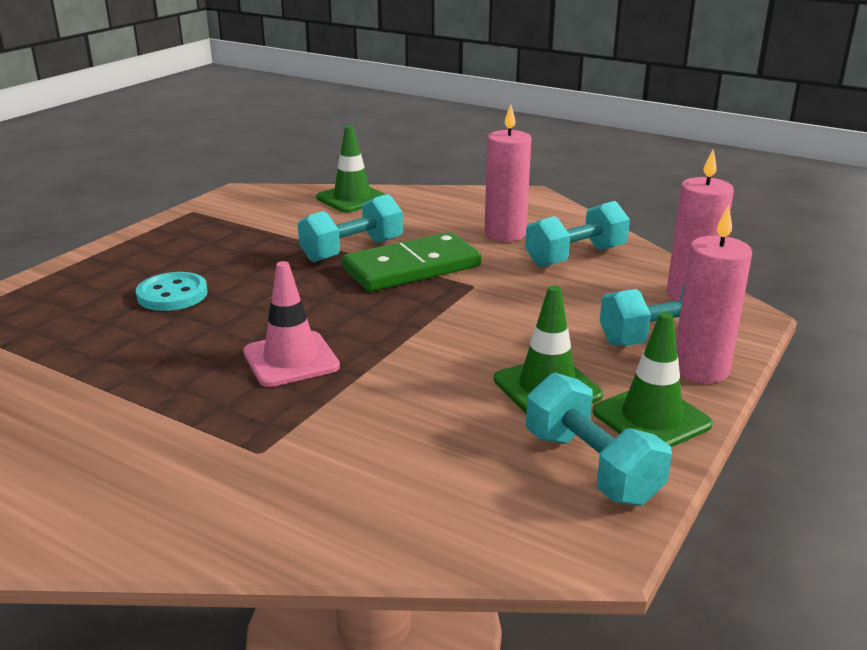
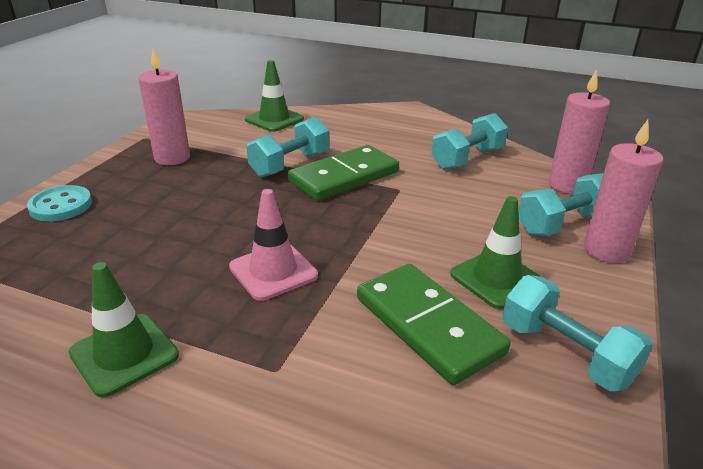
camera: 10 degrees left, 5 degrees up
(172, 294) = (149, 216): turquoise button -> turquoise button (61, 206)
(444, 426) = (428, 325): none -> green domino
(505, 234) = (405, 142): pink candle -> pink candle (172, 158)
(651, 418) = (591, 300): green traffic cone -> green traffic cone (124, 354)

